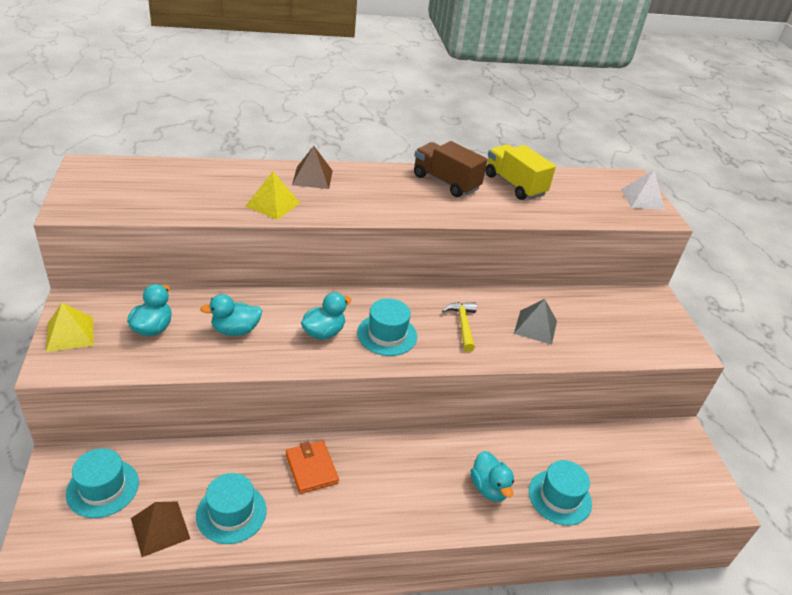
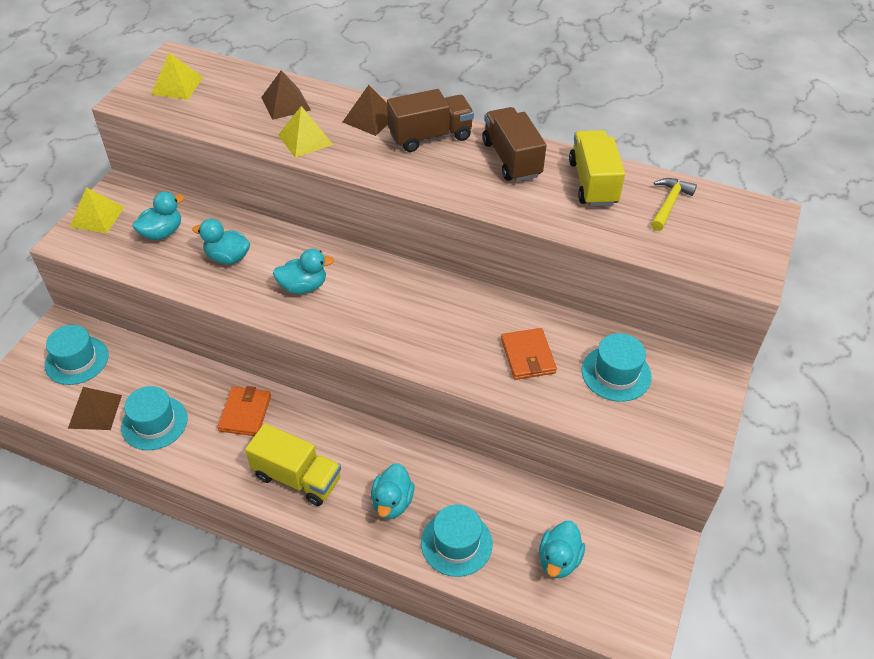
camera: 35 degrees right, 10 degrees up
(111, 187) = (177, 85): none -> yellow pyramid
(229, 181) = (285, 103): none -> brown pyramid
(372, 180) = (430, 136): none -> brown truck
(387, 334) = (361, 309): turquoise hat -> turquoise hat (616, 373)
(399, 503) = (297, 478): none -> yellow truck
(463, 325) = (448, 326): yellow hammer -> yellow hammer (669, 204)
(535, 327) = (528, 356): grey pyramid -> orange wallet
(634, 475) = (558, 560): none -> turquoise duck
(642, 199) = (750, 245): white pyramid -> none

